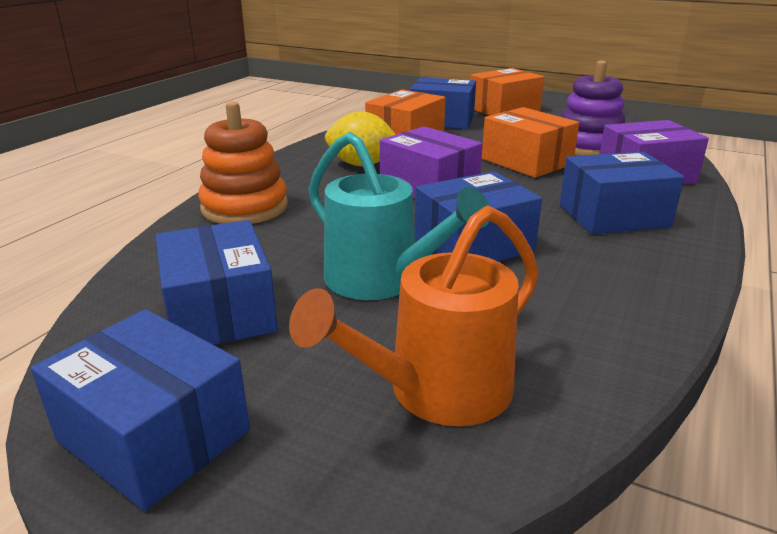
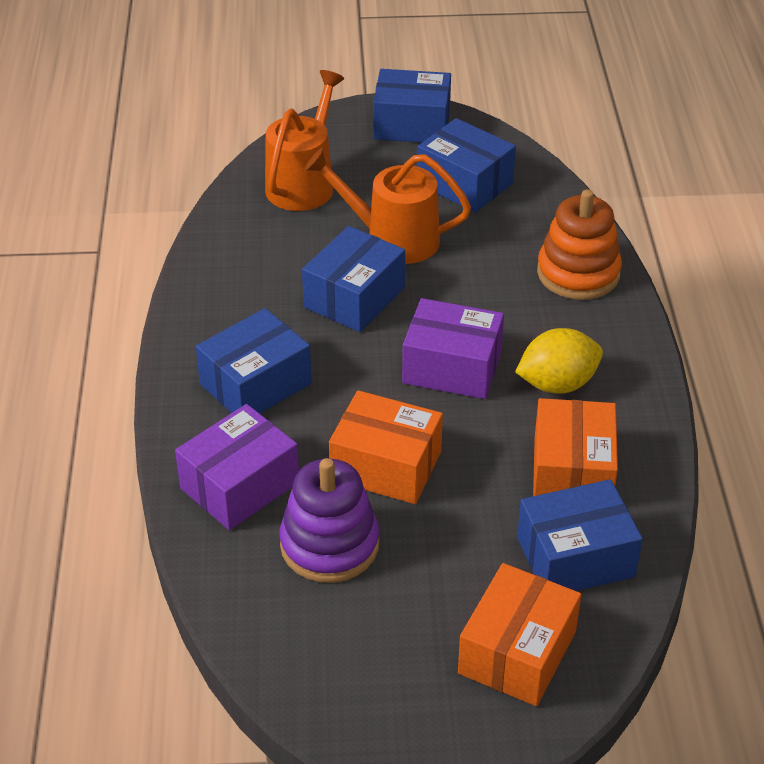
camera: 150 degrees right, 15 degrees up
(381, 280) = (392, 239): turquoise watering can -> orange watering can

